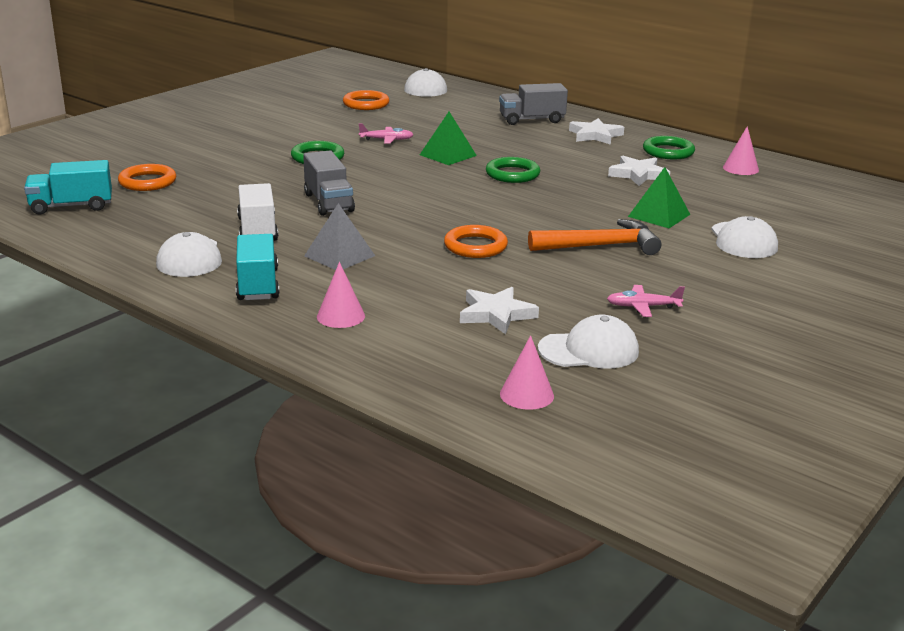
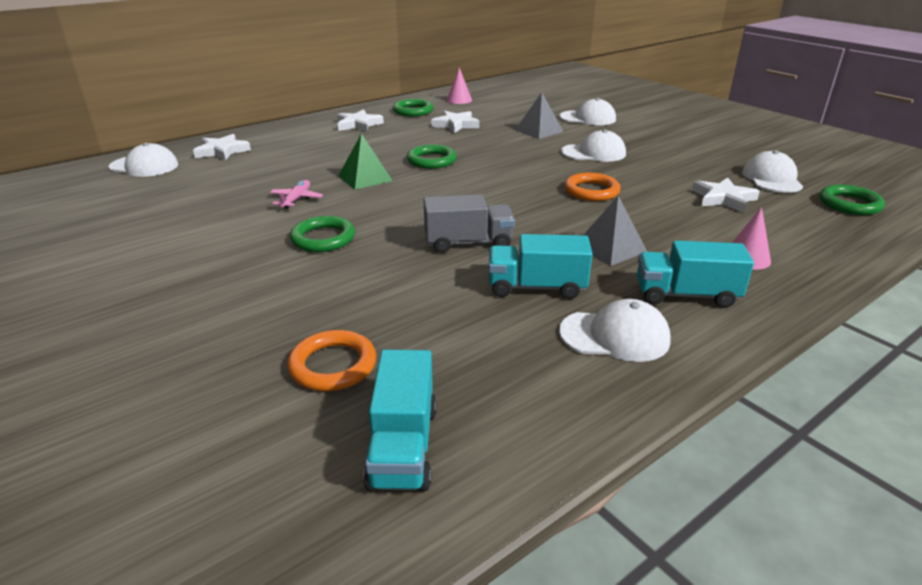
camera: 75 degrees left, 5 degrees up
(257, 230) = (536, 287): white truck -> turquoise truck
(366, 104) = (162, 198): orange ring -> none
(477, 102) = (222, 151): none -> white star
(526, 394) = (849, 204): pink cone -> green ring
(532, 120) = (298, 138): grey truck -> none
(601, 246) = (593, 153): orange hammer -> white cap
(643, 307) = (697, 156): pink plane -> none
(659, 215) = (539, 130): green pyramid -> grey pyramid

